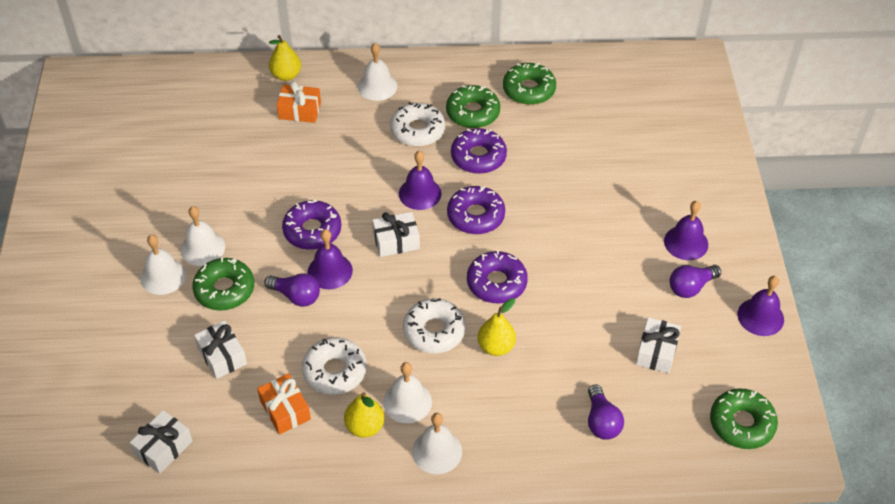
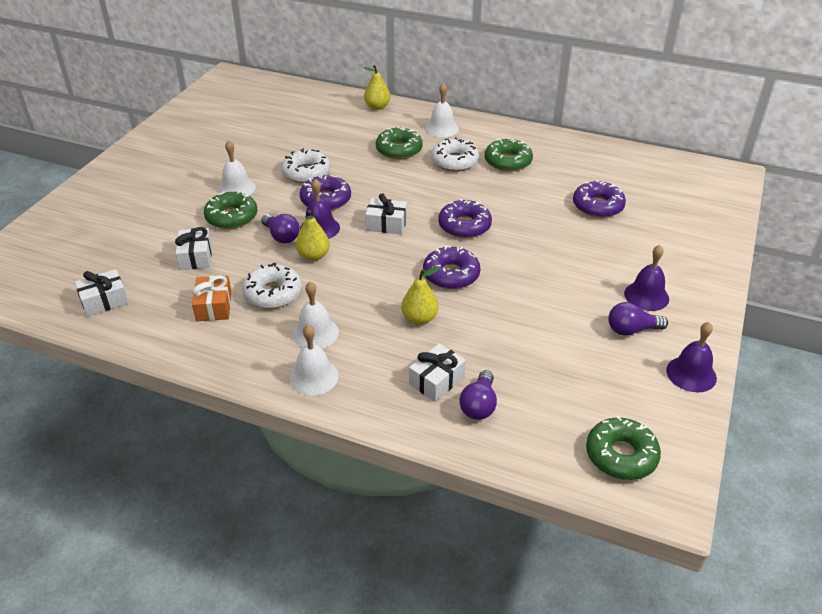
camera: 25 degrees right, 10 degrees down
(163, 276) = (195, 197): white bell -> none
(299, 111) = (372, 128): orange gift -> none
(365, 426) = (267, 339): yellow pear -> yellow pear (313, 256)
(420, 193) = (428, 199): purple bell -> none
(434, 331) = (374, 291): white donut -> white donut (306, 173)
(478, 157) = (493, 189): purple donut -> purple donut (597, 206)
(529, 90) = (565, 159): green donut -> green donut (399, 150)
(656, 352) = (567, 368): white gift -> white gift (436, 380)

